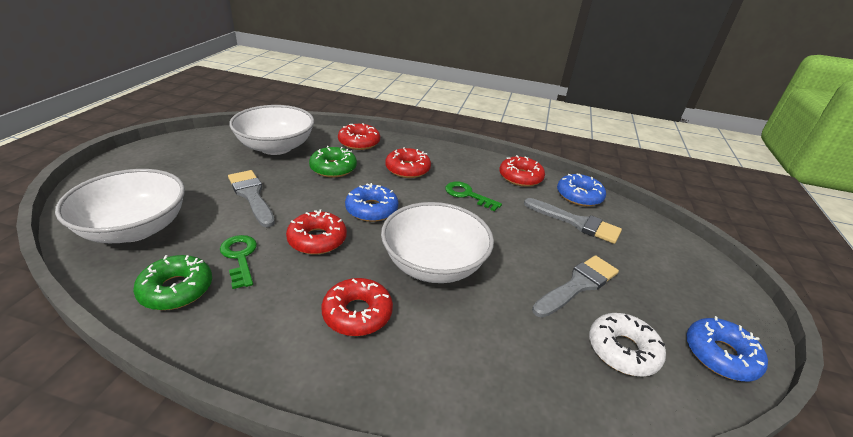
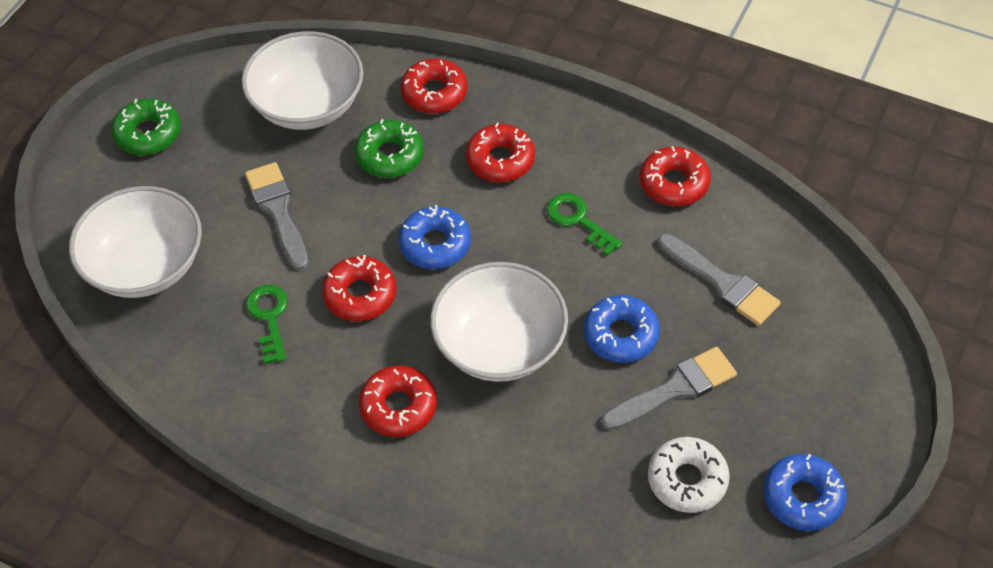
camera: 15 degrees right, 20 degrees up
(176, 289) = (206, 359): green donut -> green donut (148, 134)
(579, 196) = (752, 228): blue donut -> blue donut (621, 335)

